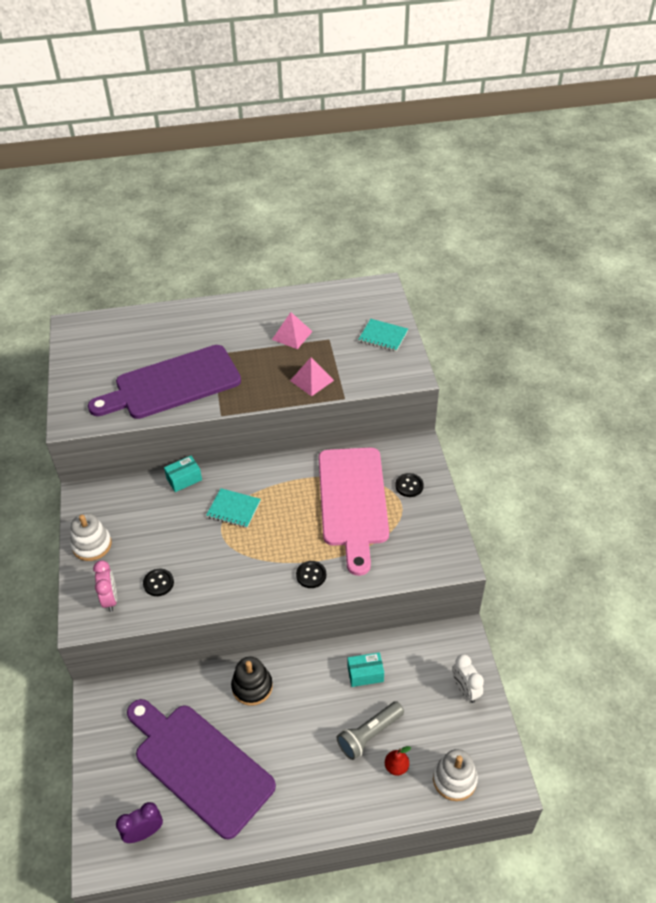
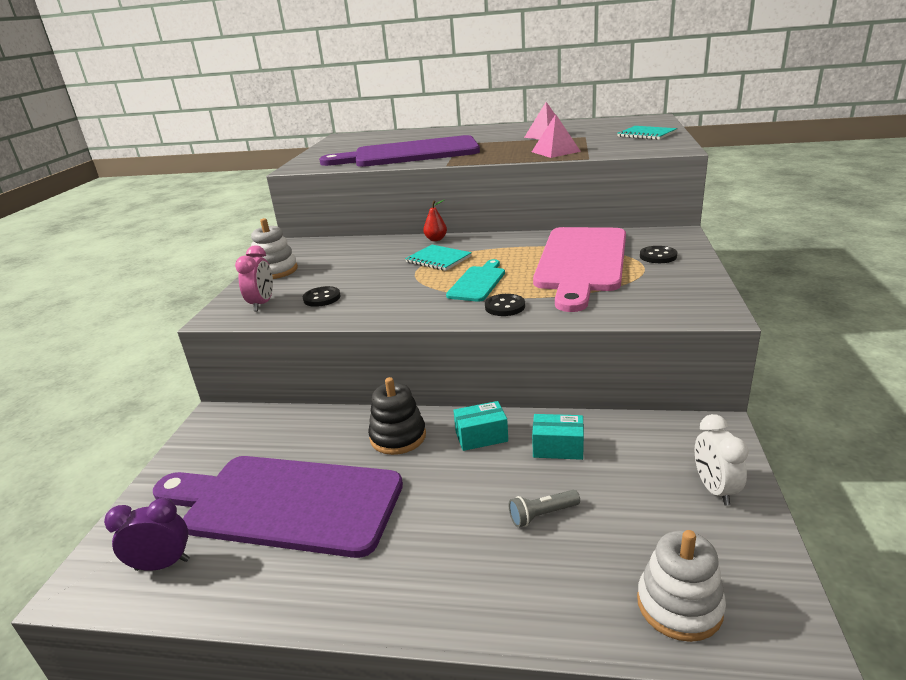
camera: 20 degrees right, 20 degrees down
(184, 479) = (398, 241): turquoise box -> turquoise box (481, 436)
(199, 765) = (285, 503): purple cutting board -> purple cutting board turned 45 degrees counterclockwise
(279, 543) = (478, 282): none -> turquoise cutting board
(369, 734) = (542, 515): grey flashlight -> grey flashlight, size x0.61
(396, 767) = (575, 565): red pear -> red pear (436, 239)

